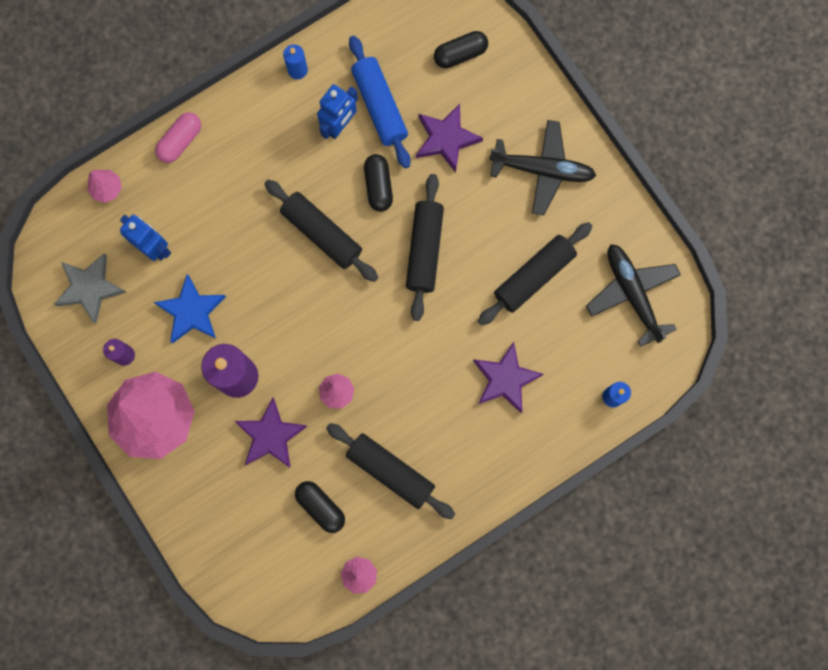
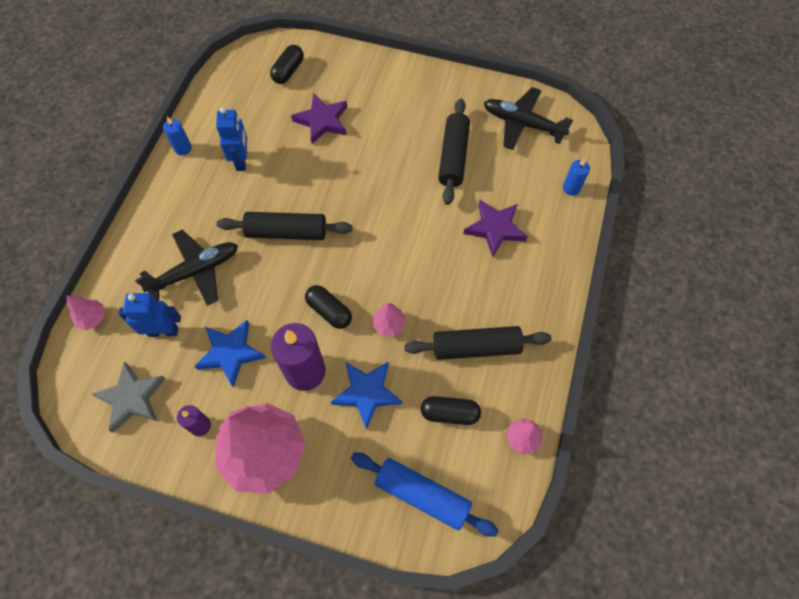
camera: 40 degrees left, 15 degrees down
(180, 141) = (129, 247): pink capsule -> none
(271, 435) = (367, 393): purple star -> blue star
(378, 186) = (301, 177): black capsule -> black capsule (329, 311)
(379, 106) = (260, 132): blue rolling pin -> blue rolling pin (422, 495)
(424, 250) = (367, 192): black rolling pin -> none
(543, 170) = (401, 97): black plane -> black plane (195, 271)

